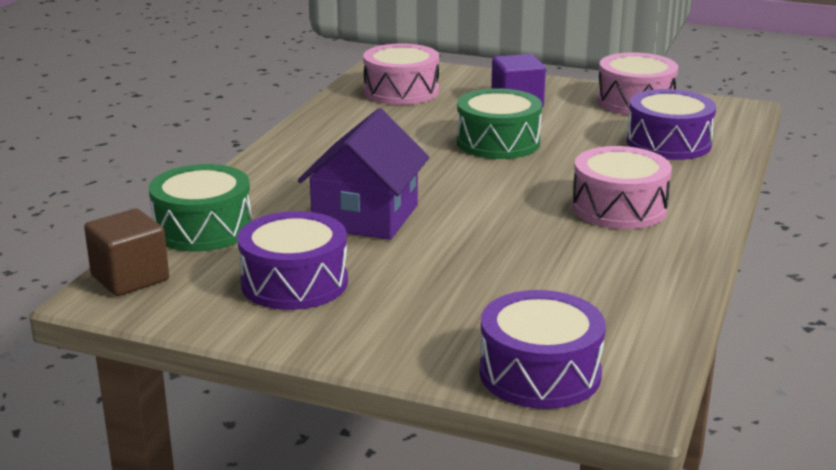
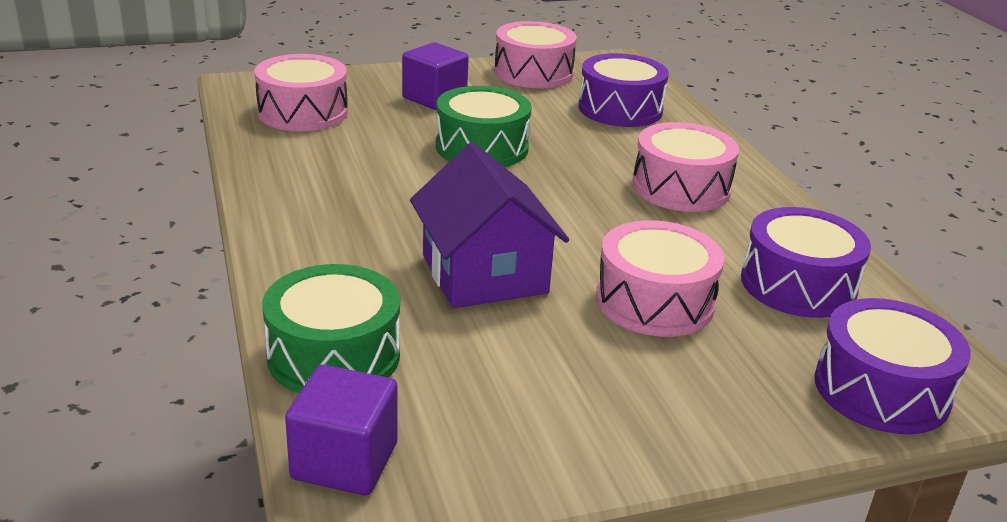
camera: 40 degrees left, 5 degrees up
(130, 278) = (344, 461): brown cube -> purple cube
(294, 283) = (534, 385): purple drum -> purple drum (798, 285)
(460, 268) = (654, 301): none -> pink drum

